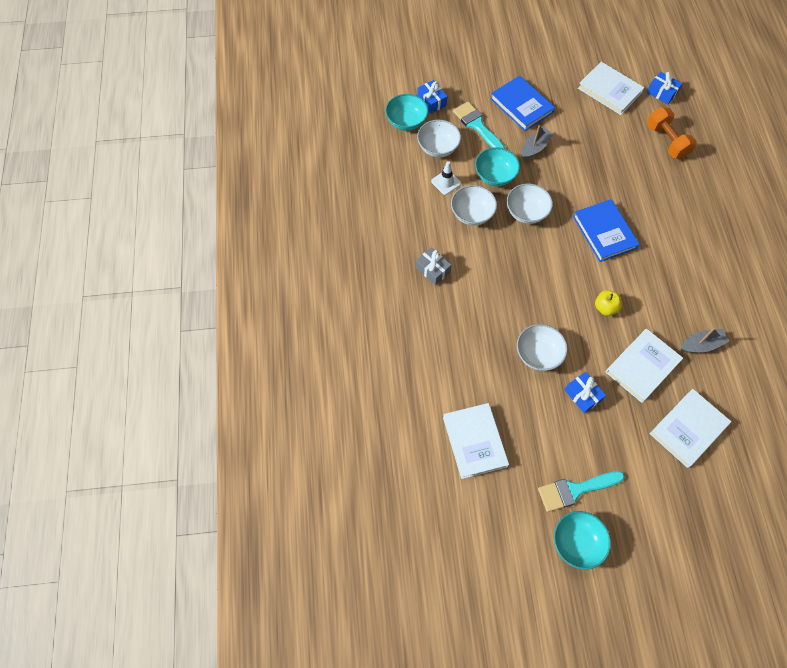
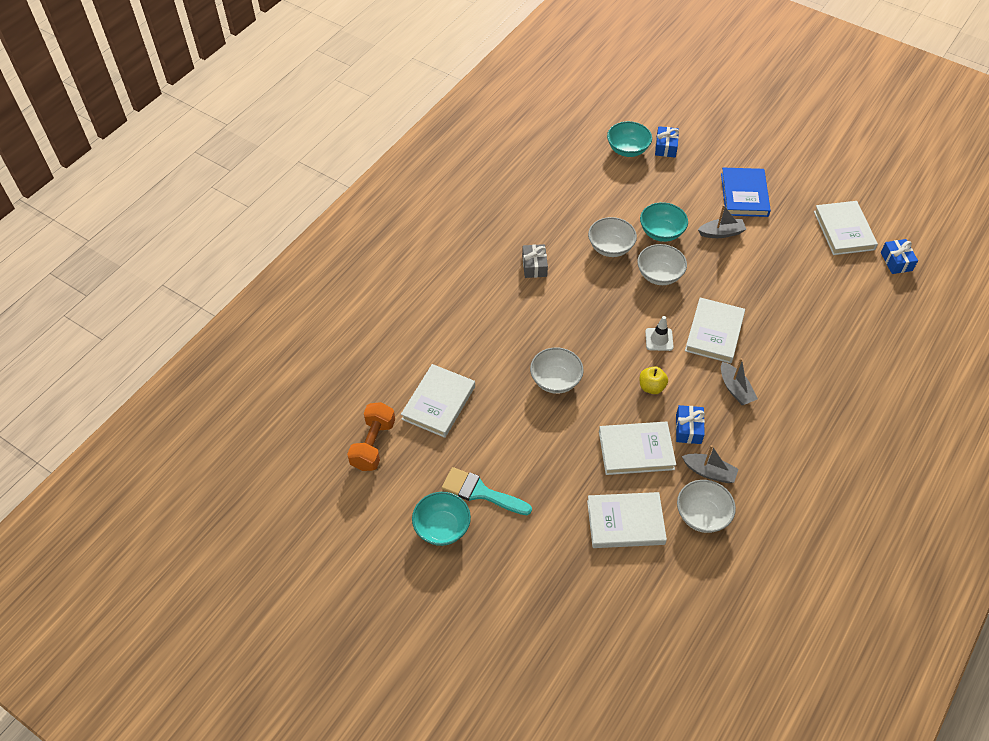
camera: 40 degrees right, 10 degrees down
(438, 148) = (634, 183): white bowl -> white bowl (702, 515)
(446, 182) = (613, 212): white traffic cone -> white traffic cone (659, 339)
(477, 125) = (686, 186): turquoise brush -> none
(582, 395) = (561, 434): blue gift -> blue gift (688, 429)
(604, 232) = (714, 332): blue book -> white book
(658, 267) = (735, 389): none -> grey boat
(666, 141) = (856, 301): orange dumbbell -> orange dumbbell (373, 444)

